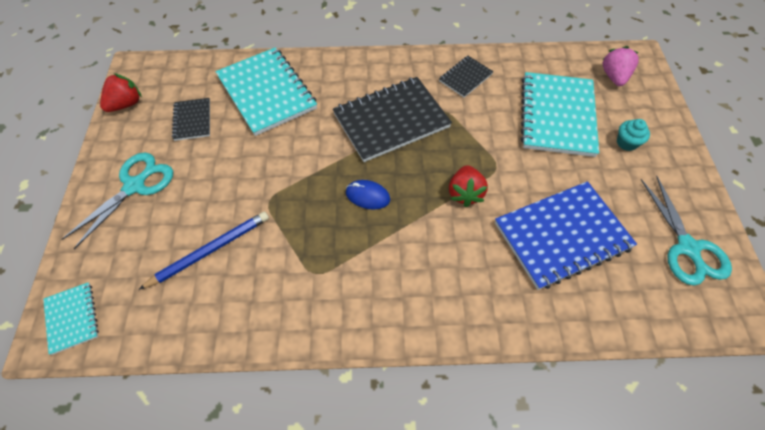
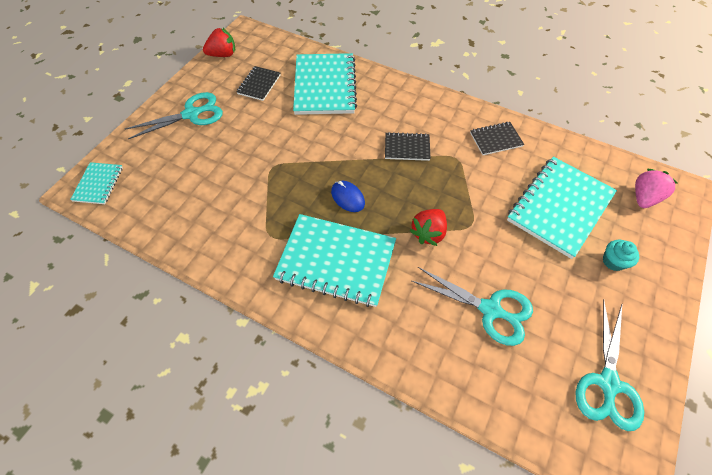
camera: 30 degrees right, 0 degrees up
(209, 250) = (210, 182): blue pencil -> none
(391, 120) = (407, 147): black notebook -> black notebook, size x0.50
(399, 264) = (336, 261): none -> turquoise notebook
(562, 236) = (490, 309): blue notebook -> turquoise scissors

